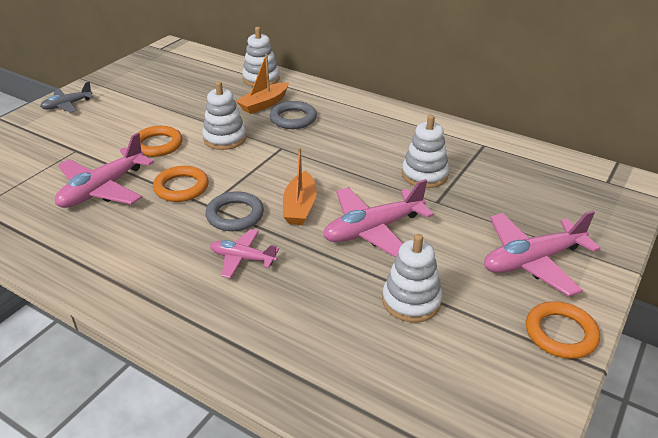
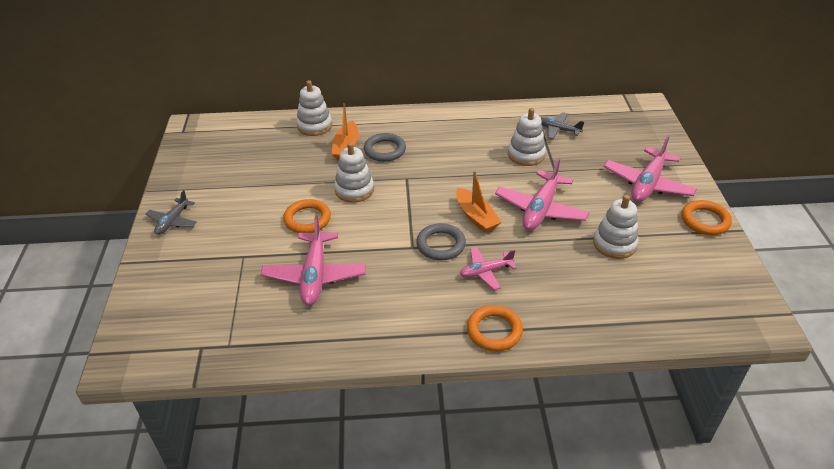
camera: 35 degrees left, 5 degrees up
(181, 187) = (374, 244): orange ring -> orange ring (494, 331)
(491, 166) = (558, 130): none -> grey plane

